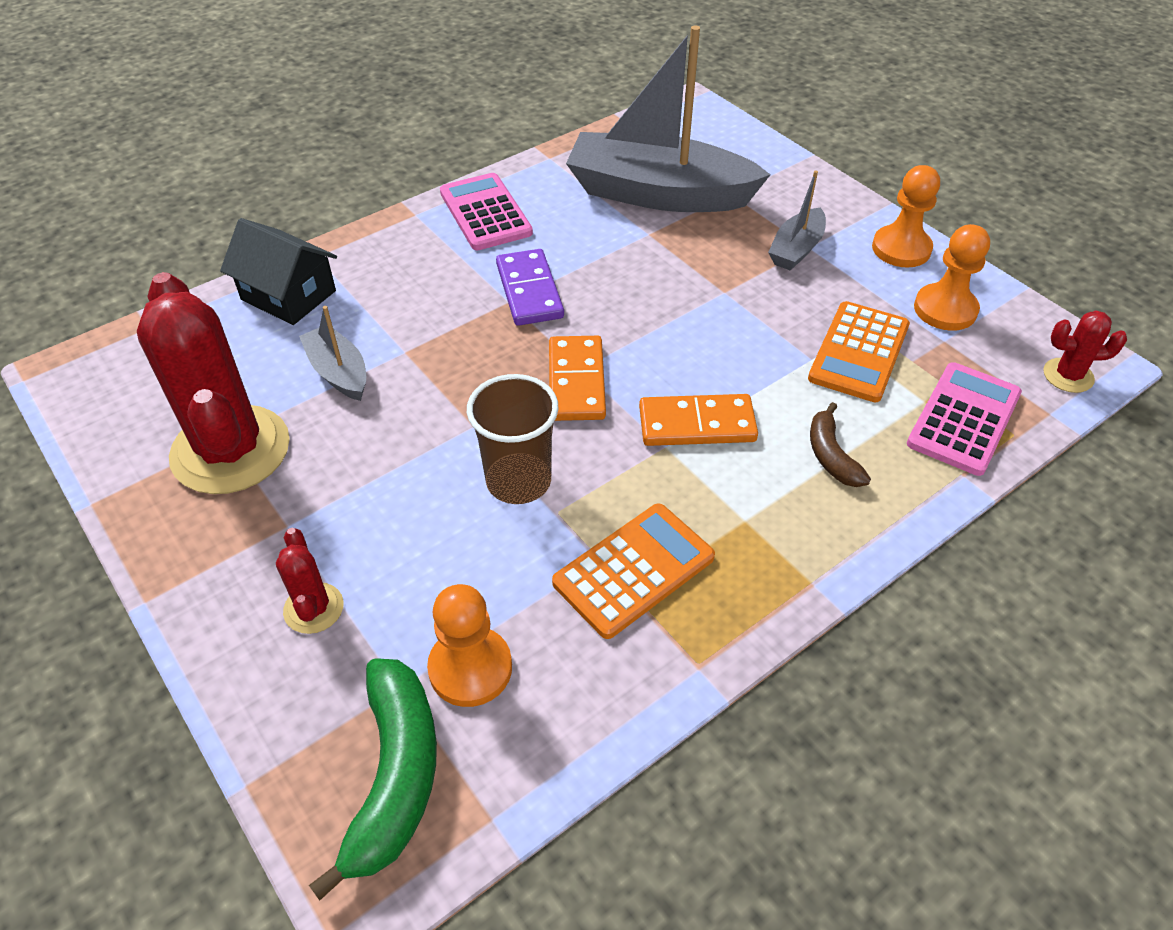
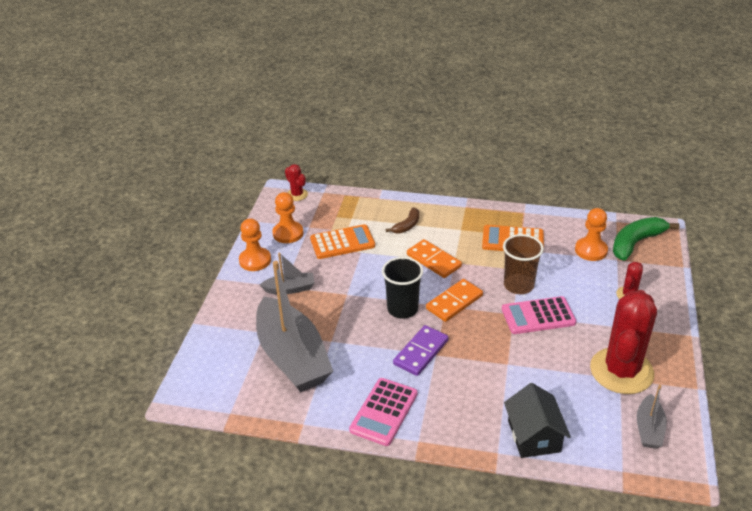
camera: 130 degrees left, 10 degrees down
(339, 372) = (546, 374): grey boat -> grey boat (649, 429)
(628, 323) = (402, 309): none -> black cup
(964, 419) = (350, 207): pink calculator -> pink calculator (538, 316)

